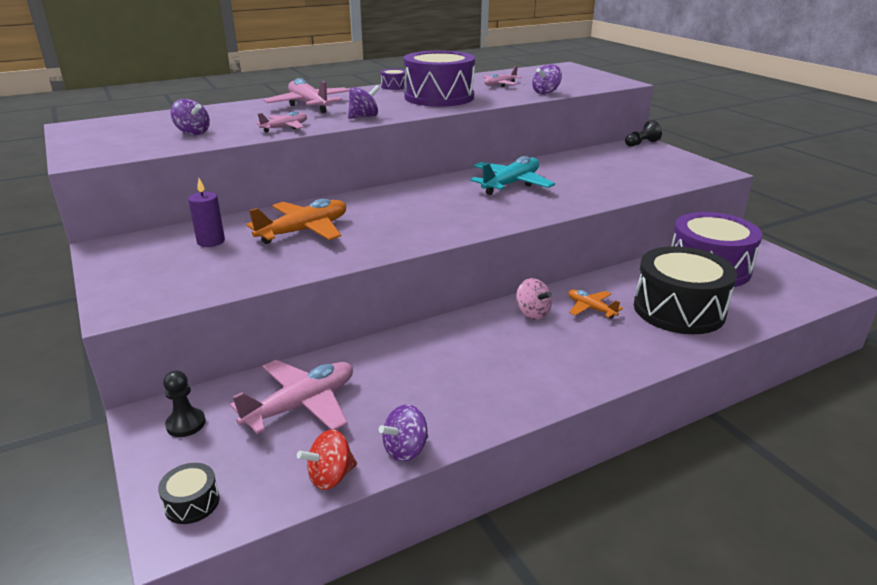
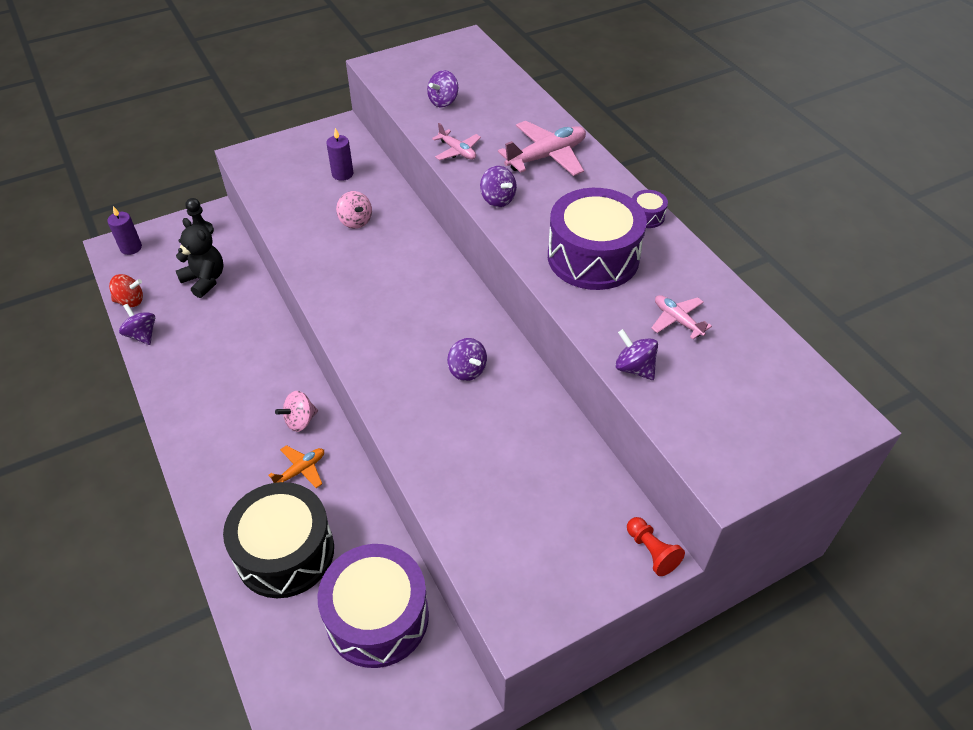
camera: 90 degrees right, 20 degrees up
(192, 503) = (131, 248): black drum -> purple candle
(301, 405) = (205, 280): pink plane -> black teddy bear
(304, 231) = (355, 221): orange plane -> pink spinning top
(330, 477) = (130, 301): red spinning top -> red spinning top turned 120 degrees clockwise
(511, 184) = (467, 370): turquoise plane -> purple spinning top
(641, 143) = (651, 551): black pawn -> red pawn

